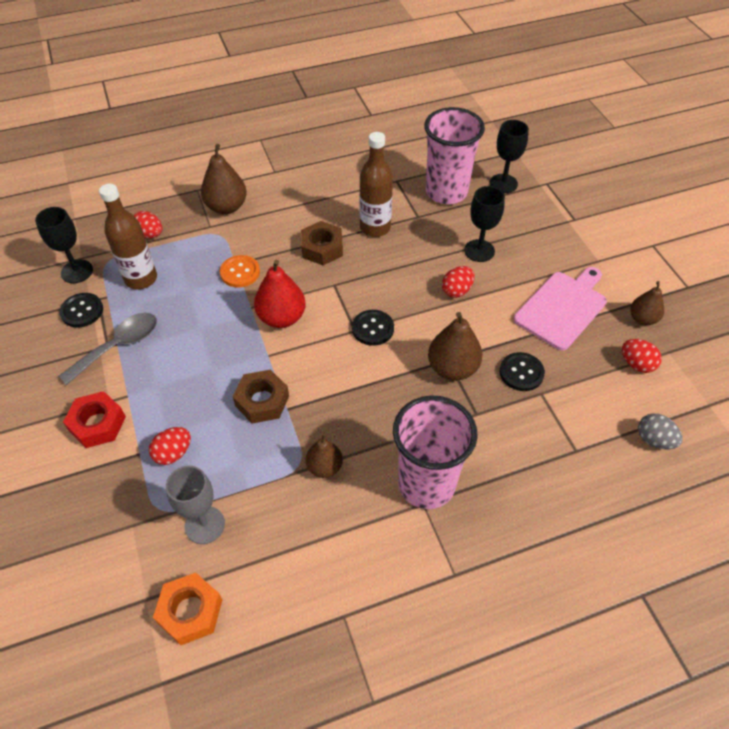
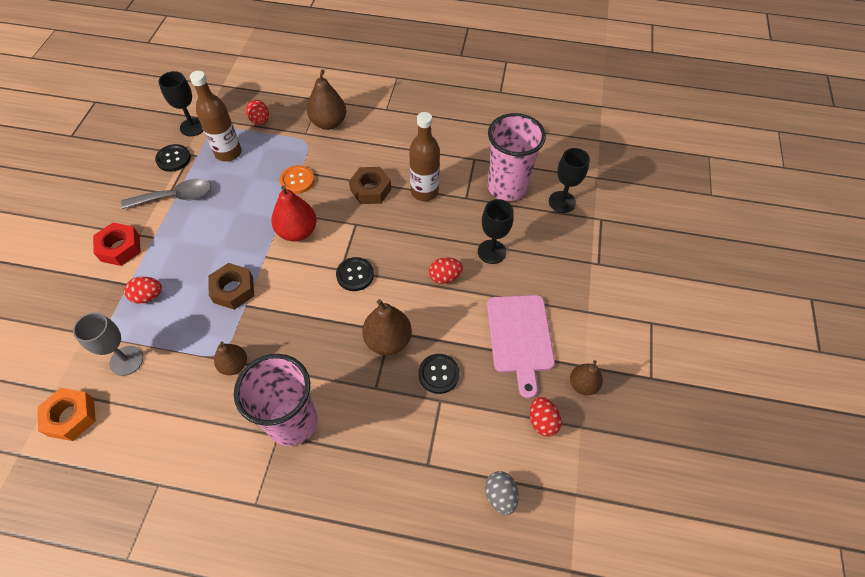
camera: 30 degrees right, 5 degrees up
(562, 308) = (520, 337): pink cutting board -> pink cutting board turned 105 degrees clockwise

